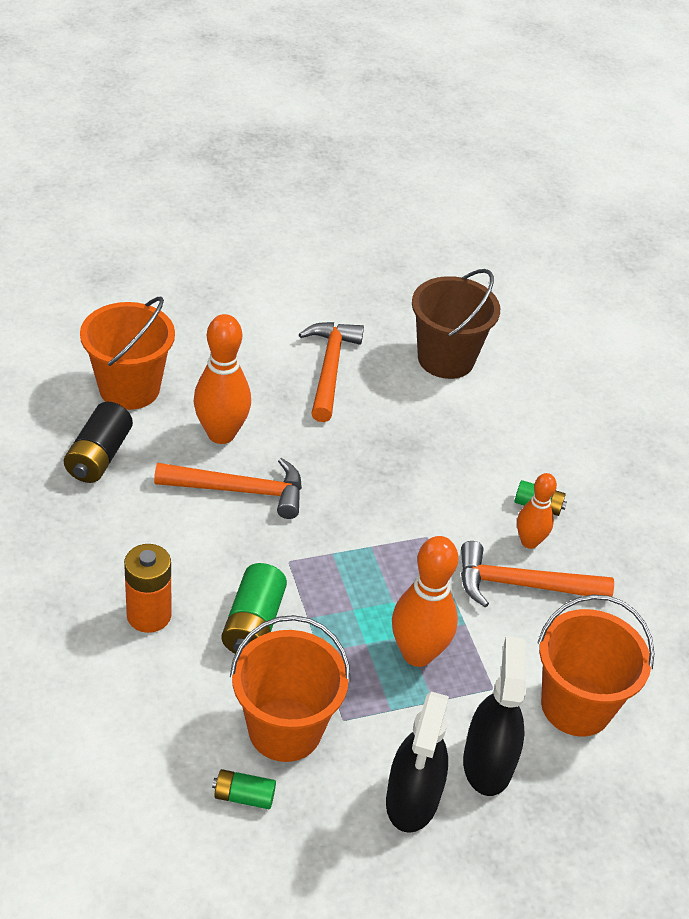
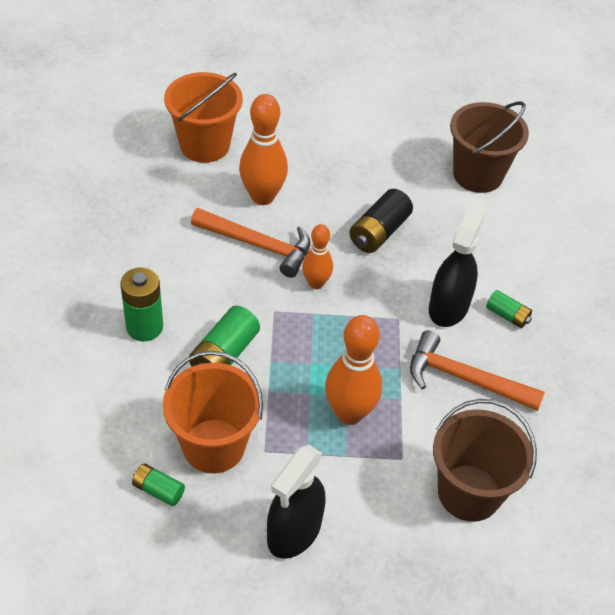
camera: 20 degrees right, 5 degrees up
(99, 456) = (158, 193): black battery -> black battery (379, 232)
(149, 615) = (144, 327): orange battery -> green battery
(329, 369) = (374, 162): orange hammer -> none
(487, 763) = (371, 519): black spray bottle -> black spray bottle (448, 307)
(529, 542) = (486, 344): orange bowling pin -> orange bowling pin (316, 283)
(576, 705) = (469, 492): orange bucket -> brown bucket

